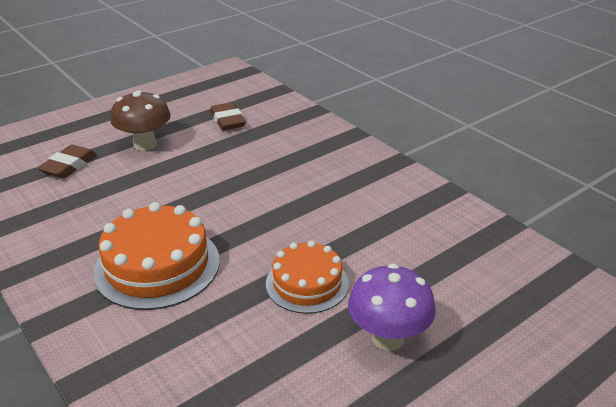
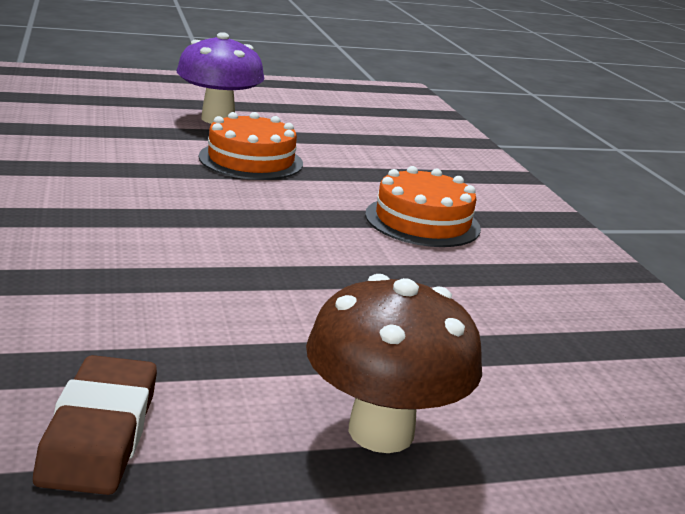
camera: 160 degrees left, 10 degrees down
(69, 166) = (588, 433): brown eraser -> none
(157, 265) = (422, 221): orange cake -> orange cake, size x0.65

